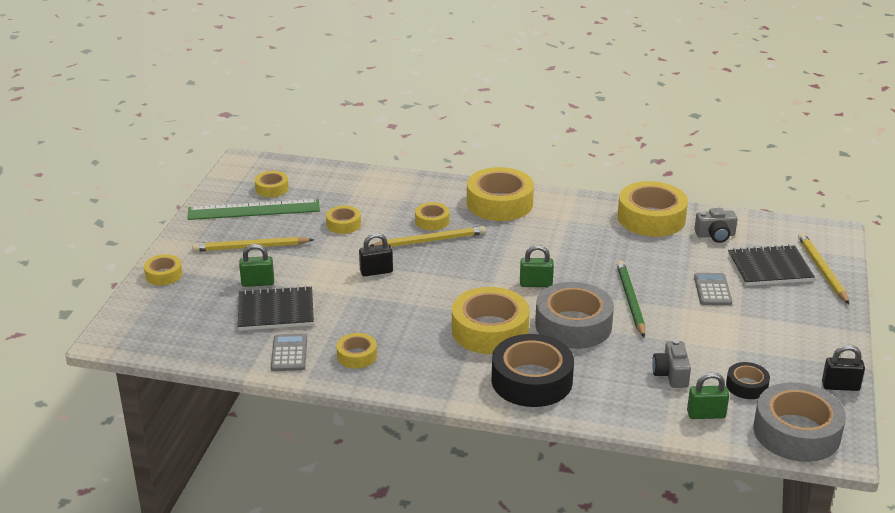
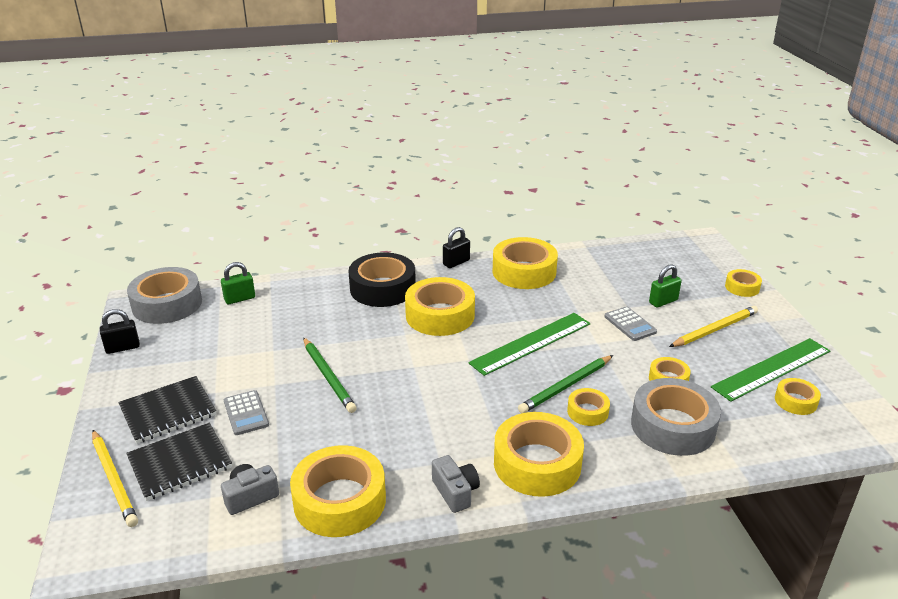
camera: 155 degrees right, 0 degrees up
(276, 311) = (619, 285): black notebook -> black notebook (168, 411)
(289, 353) = (572, 261): grey calculator -> grey calculator (630, 324)
(357, 355) = (524, 272): yellow tape -> yellow tape, size x1.98
(376, 271) = (581, 339): black padlock -> black padlock (456, 262)
(425, 280) = (531, 343): none -> green ruler
(430, 240) = (566, 386): yellow pencil -> green pencil
(536, 284) = (428, 368): green padlock -> none
(573, 325) = (372, 338): grey tape -> grey tape (673, 426)
(671, 374) = (273, 320): grey camera -> grey camera (455, 492)
(747, 386) = (207, 327): black tape -> none

